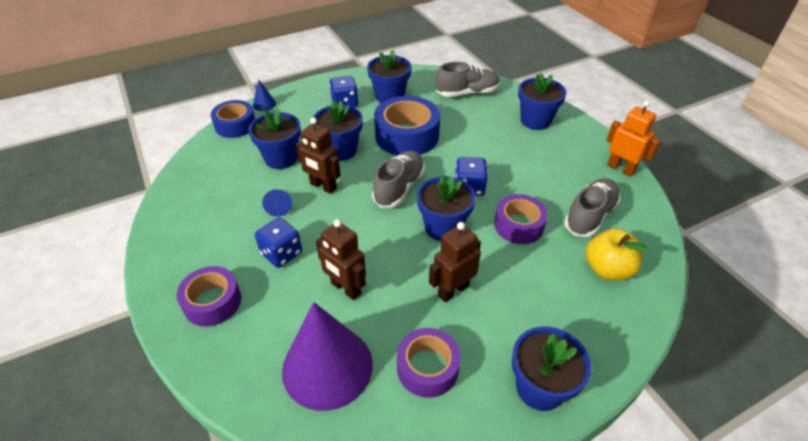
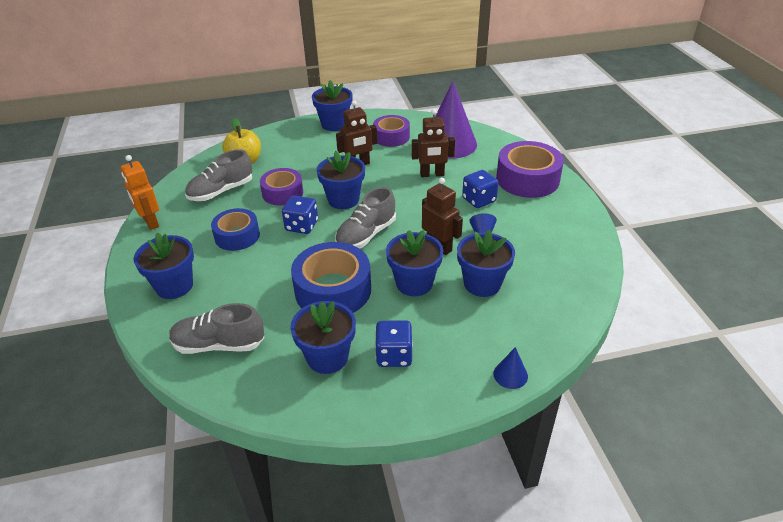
camera: 165 degrees left, 5 degrees down
(212, 302) = (527, 179): purple tape -> purple tape, size x1.55
(235, 125) = (545, 341): blue tape -> blue tape (237, 236)
(345, 288) = (432, 174): brown robot -> brown robot turned 120 degrees clockwise

